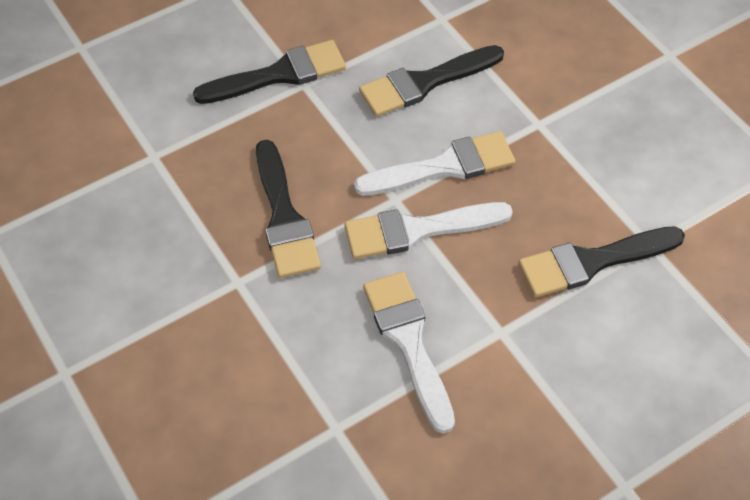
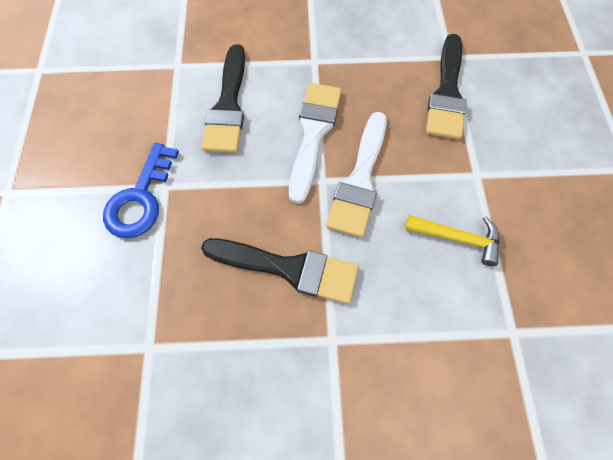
camera: 60 degrees left, 10 degrees up
(279, 74) = (140, 198): black brush -> blue key
(408, 342) = (457, 238): white brush -> yellow hammer

